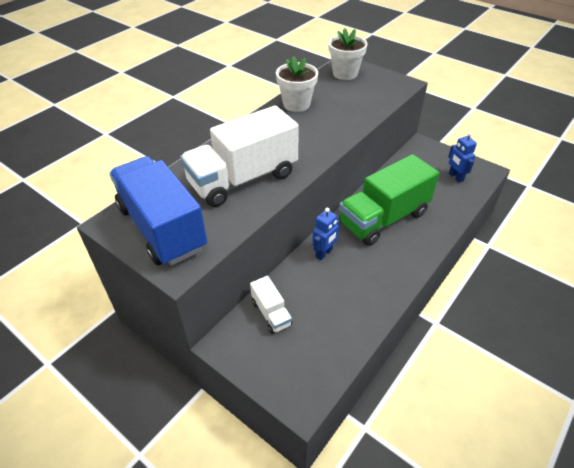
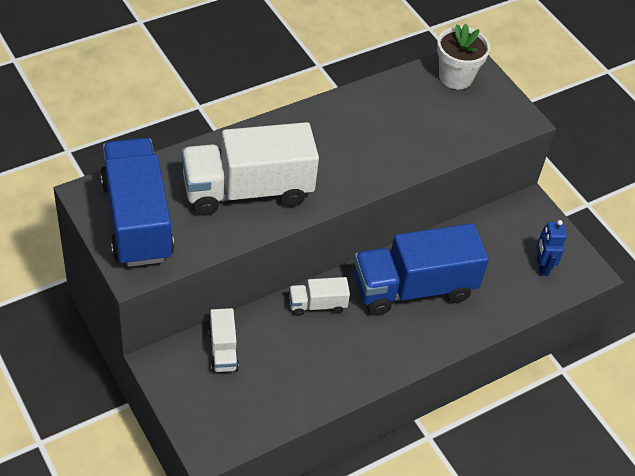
camera: 15 degrees right, 5 degrees up
(296, 104) = (365, 106): white flower pot -> none
(324, 253) = (317, 305): blue robot -> white truck
(383, 218) = (413, 288): green truck -> blue truck

